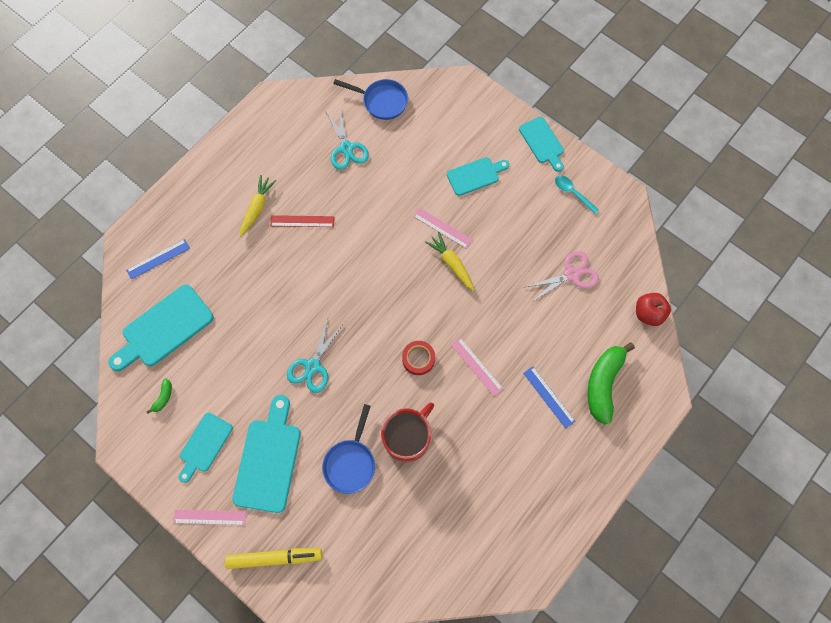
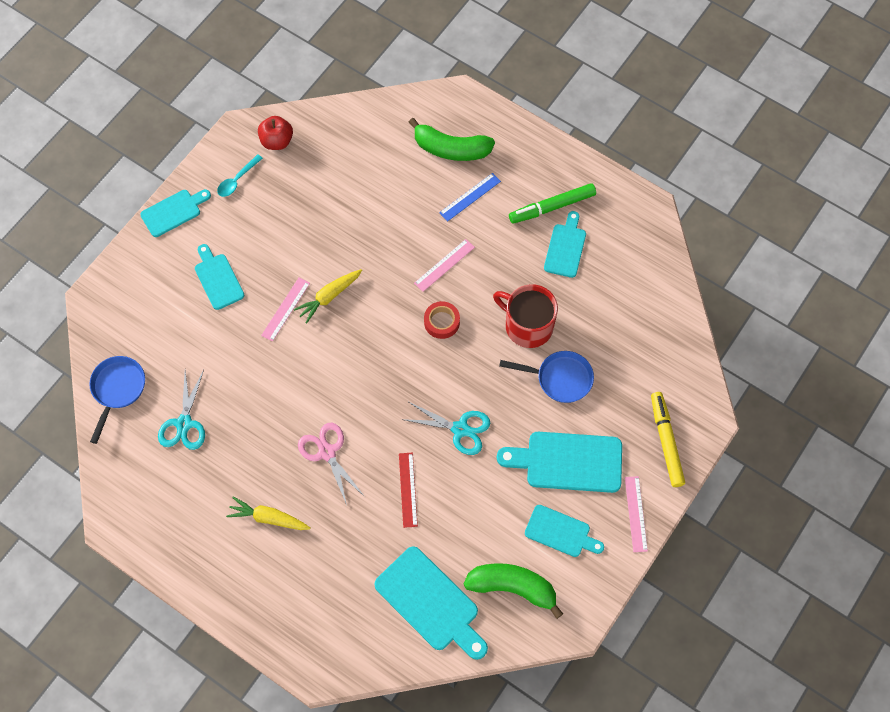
camera: 95 degrees left, 5 degrees down
(158, 259) = (342, 627): blue ruler -> none
(163, 397) = (512, 587): green banana -> green banana, size x2.31
(302, 221) = (284, 463): red ruler -> red ruler (408, 489)
(346, 148) = (184, 423): turquoise scissors -> turquoise scissors turned 120 degrees clockwise
(488, 485) = (565, 248): none -> turquoise cutting board
(534, 477) = (552, 207): none -> green marker
(571, 274) = (334, 179): pink scissors -> pink scissors (327, 452)
(648, 313) = (373, 109): red apple -> red apple (277, 141)

